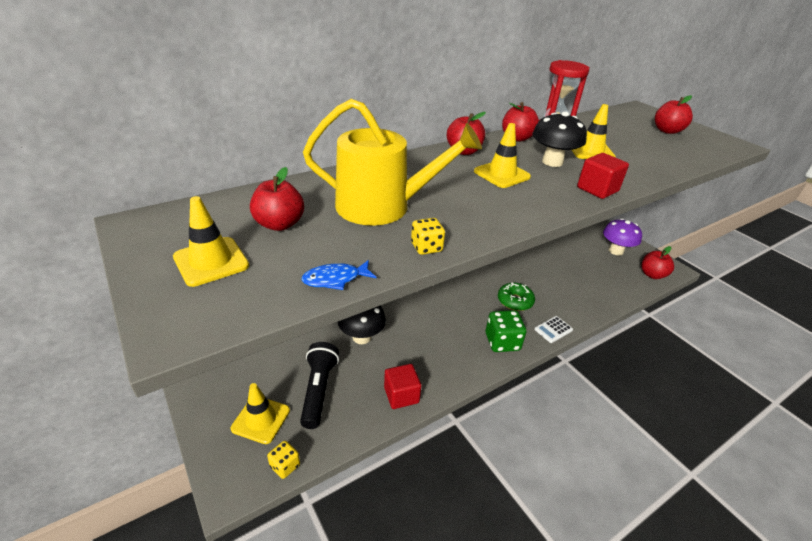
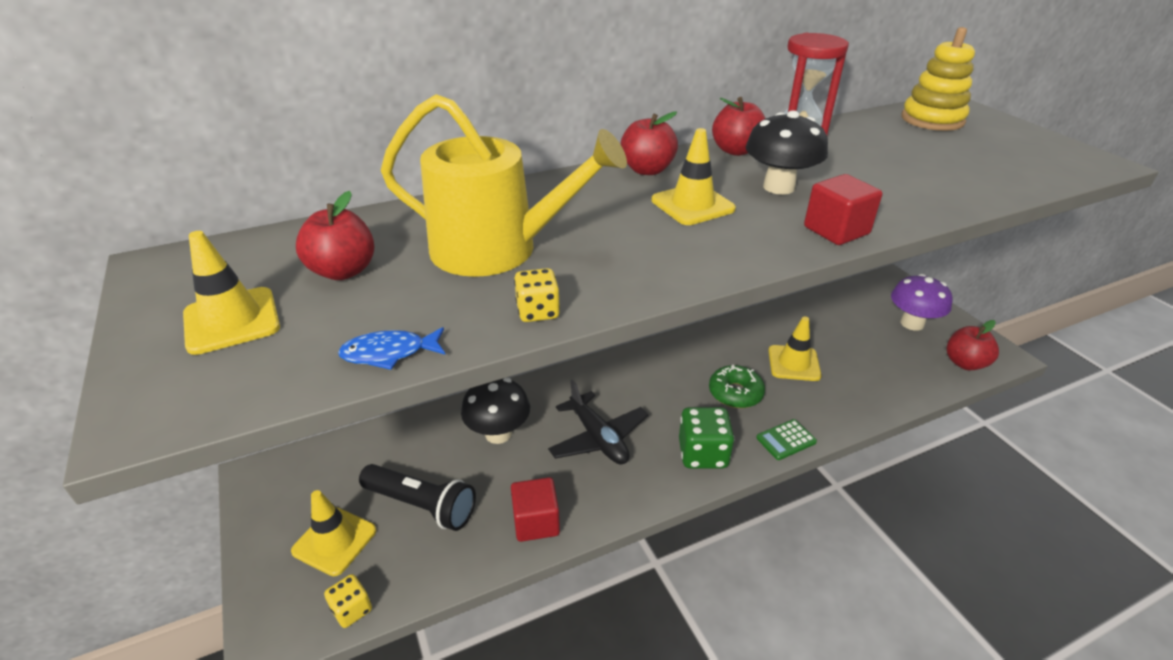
camera: 10 degrees right, 0 degrees up
(318, 390) = (422, 505): black flashlight -> black flashlight turned 105 degrees clockwise
(431, 336) = (598, 438): none -> black plane
(553, 330) = (786, 440): white calculator -> green calculator
(590, 151) = (846, 170): yellow traffic cone -> yellow traffic cone (794, 363)
(631, 118) = (932, 120): none -> yellow stacking toy
(667, 131) = (986, 140): red apple -> none

